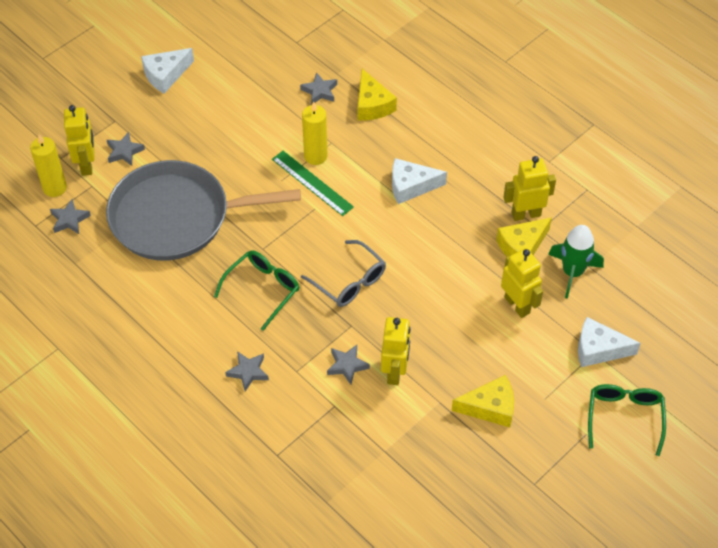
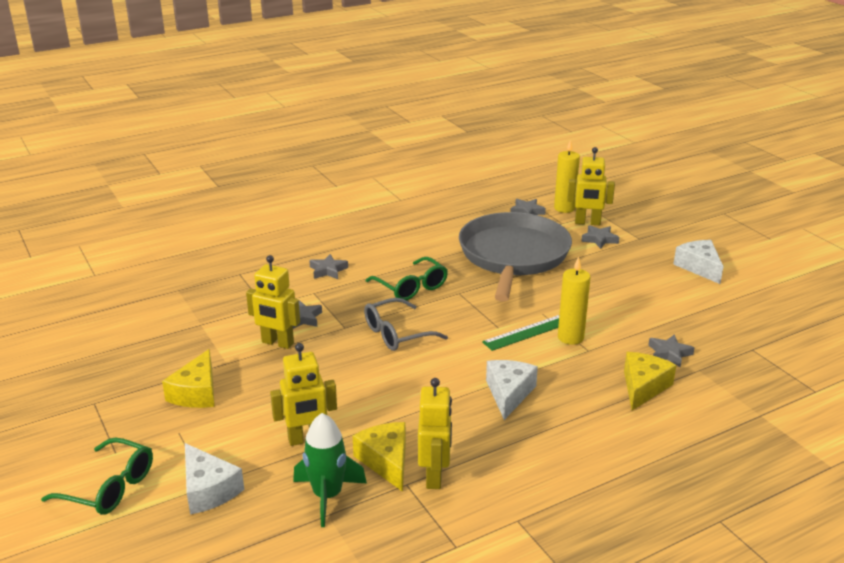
camera: 105 degrees right, 25 degrees down
(372, 105) = (643, 387): yellow cheese -> yellow cheese turned 120 degrees clockwise
(598, 349) = (208, 490): white cheese -> white cheese turned 120 degrees clockwise

